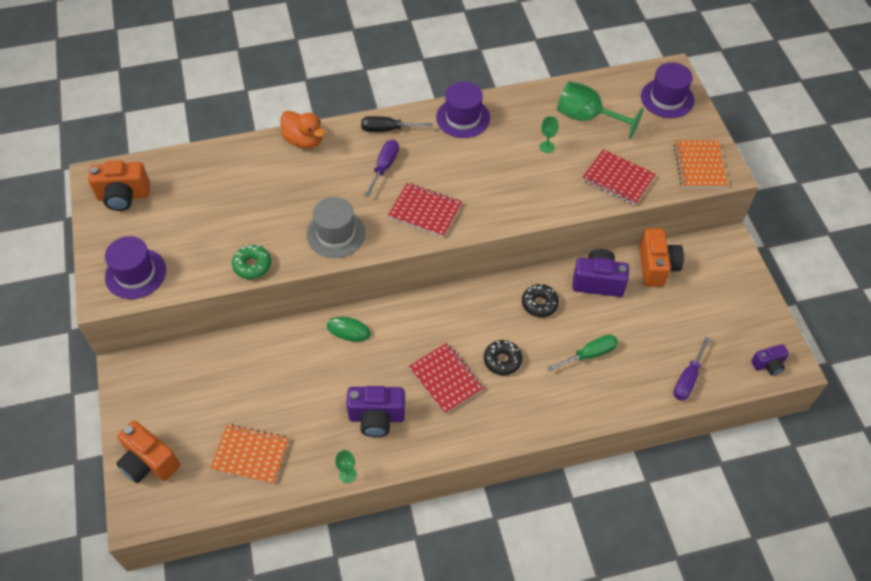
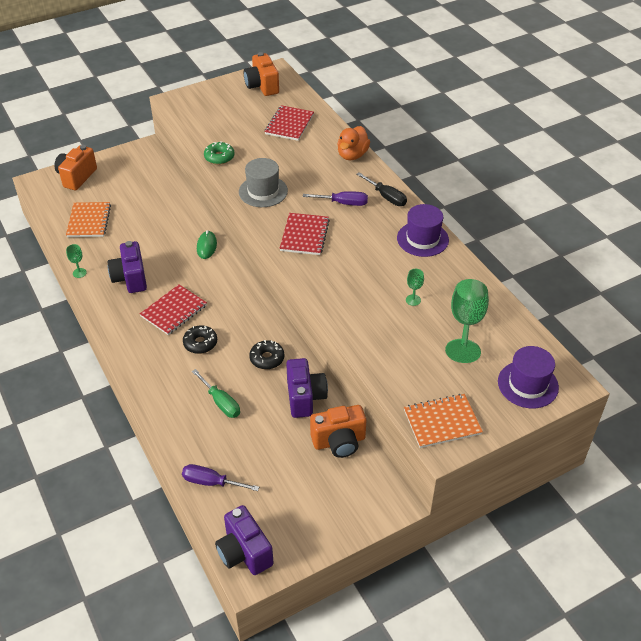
camera: 75 degrees right, 10 degrees down
(135, 273) = (196, 108): purple hat -> none
(387, 129) = (386, 197): black screwdriver -> black screwdriver turned 150 degrees clockwise
(618, 179) = (395, 357): red notebook -> red notebook (289, 124)
(768, 365) = (244, 552): purple camera -> purple camera, size x1.73

